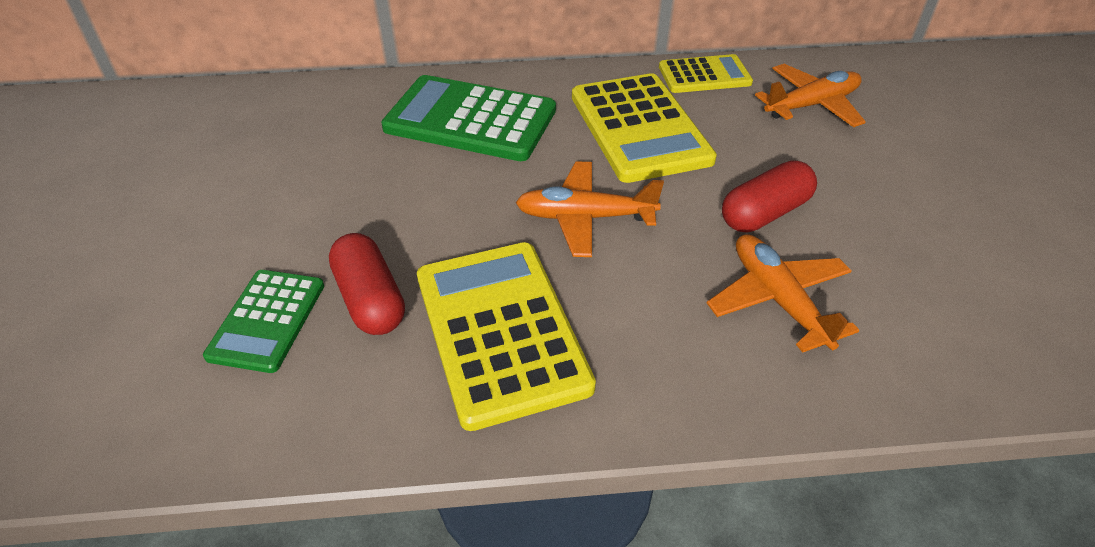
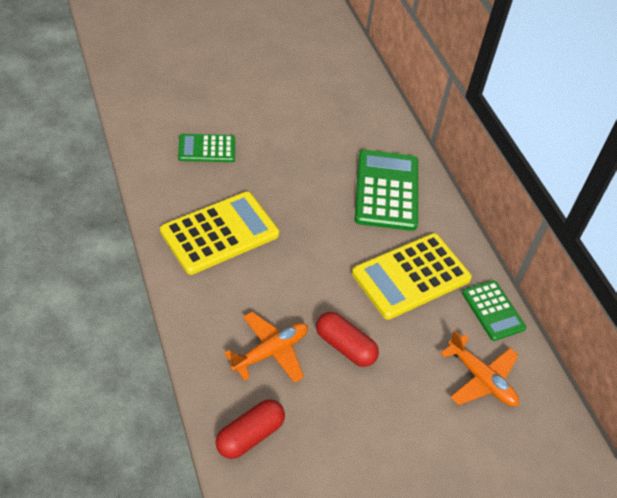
camera: 70 degrees right, 5 degrees up
(370, 299) = (228, 181): red capsule -> red capsule (250, 435)
(585, 217) = (313, 257): orange plane -> none
(704, 75) = (493, 310): yellow calculator -> green calculator

